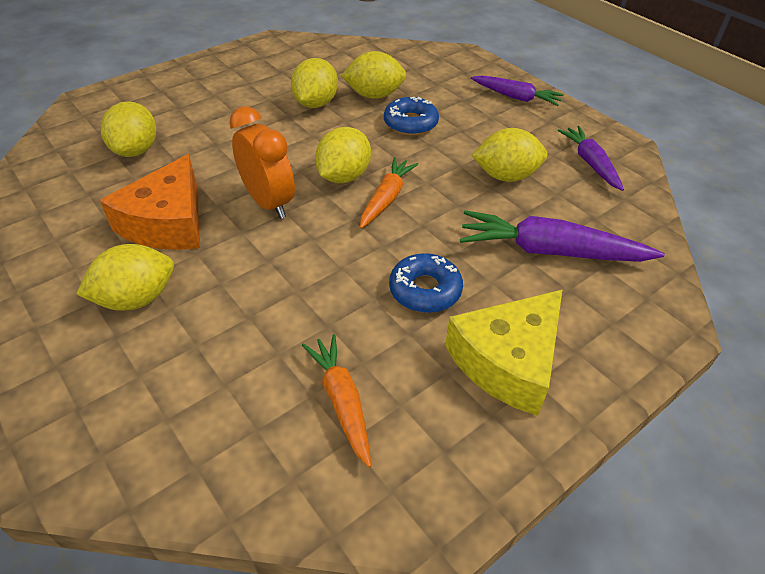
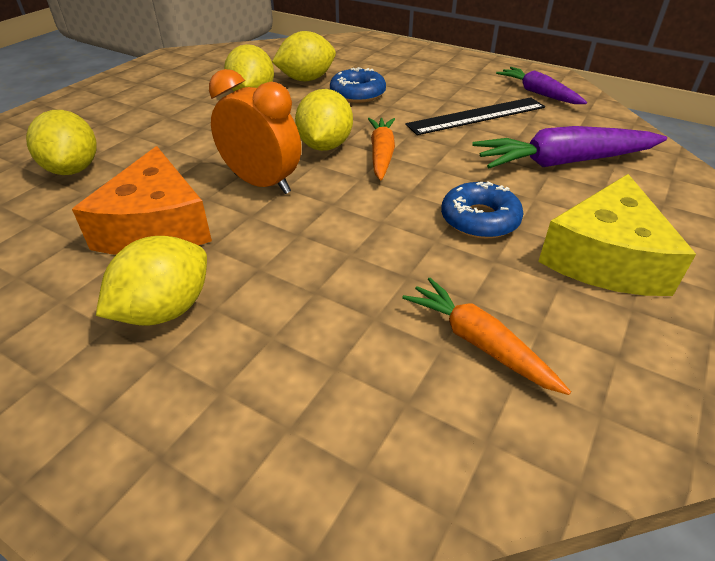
camera: 20 degrees left, 5 degrees down
(506, 176) = (476, 116): yellow lemon -> black ruler
(516, 97) = (436, 60): purple carrot -> none

